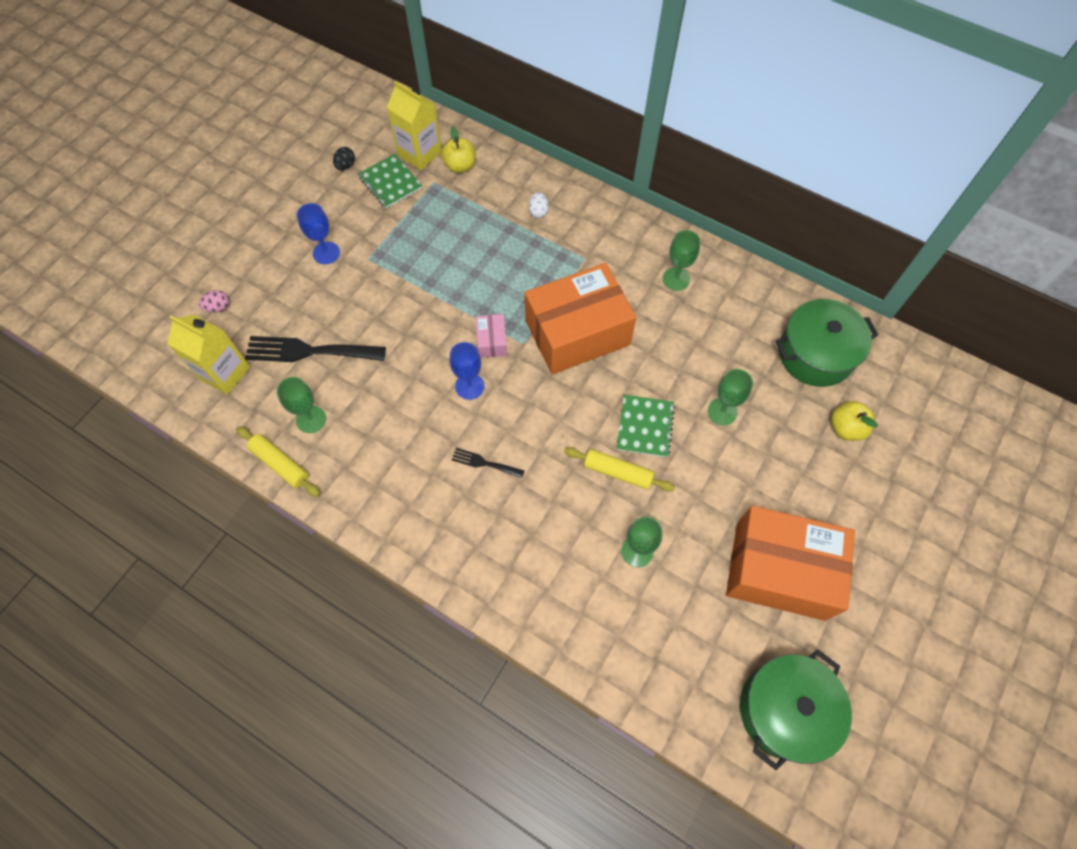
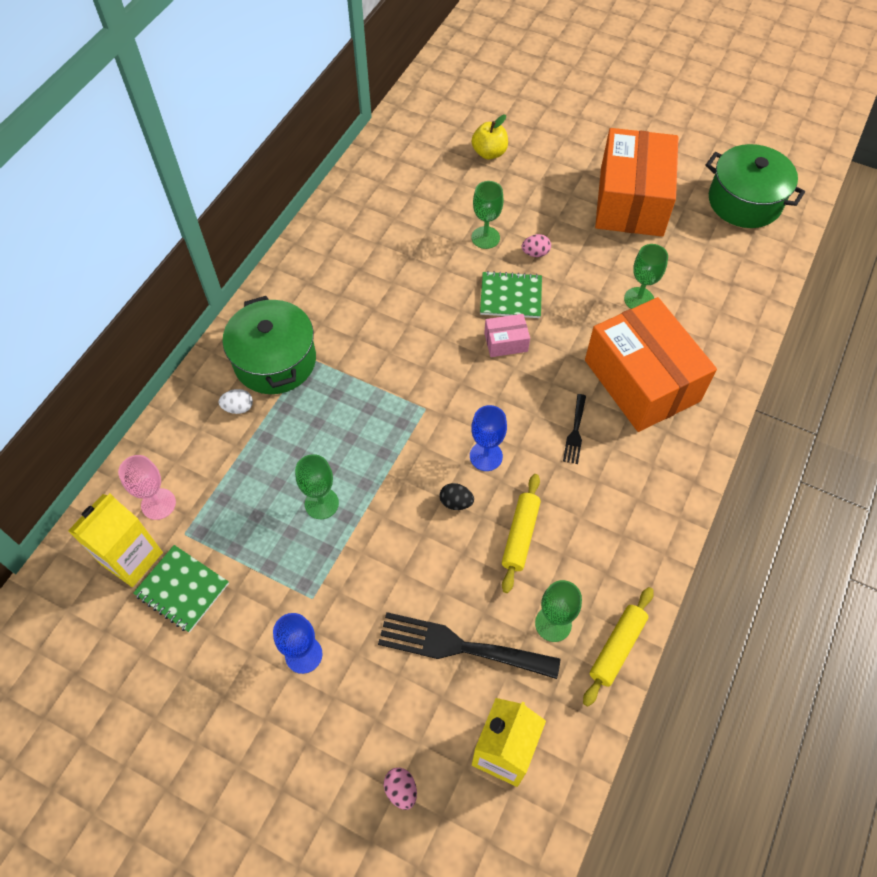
camera: 95 degrees left, 5 degrees down
(309, 351) = (459, 646): black fork -> black fork turned 105 degrees clockwise
(345, 166) = (147, 657): black egg -> black egg (456, 502)
(390, 182) = (182, 589): green notebook -> green notebook turned 75 degrees clockwise
(460, 166) = (158, 504): yellow apple -> pink goblet
(492, 341) = (425, 440): pink box -> pink box (506, 342)
(577, 333) = (407, 358): orange box -> orange box (642, 380)
(618, 472) = (563, 316): yellow rolling pin -> yellow rolling pin (520, 535)
(676, 279) = (333, 274): green goblet -> green goblet (321, 503)
(701, 457) = (535, 253): none -> pink egg
(815, 354) = (415, 169): green pot -> green pot (275, 361)

